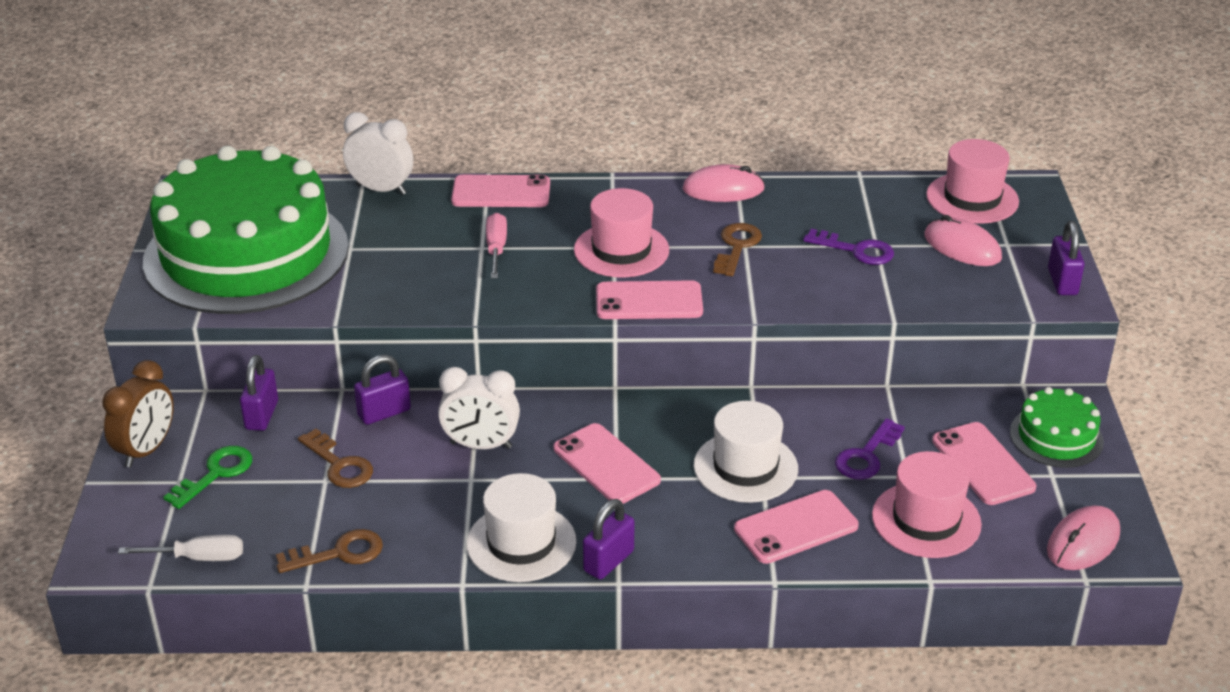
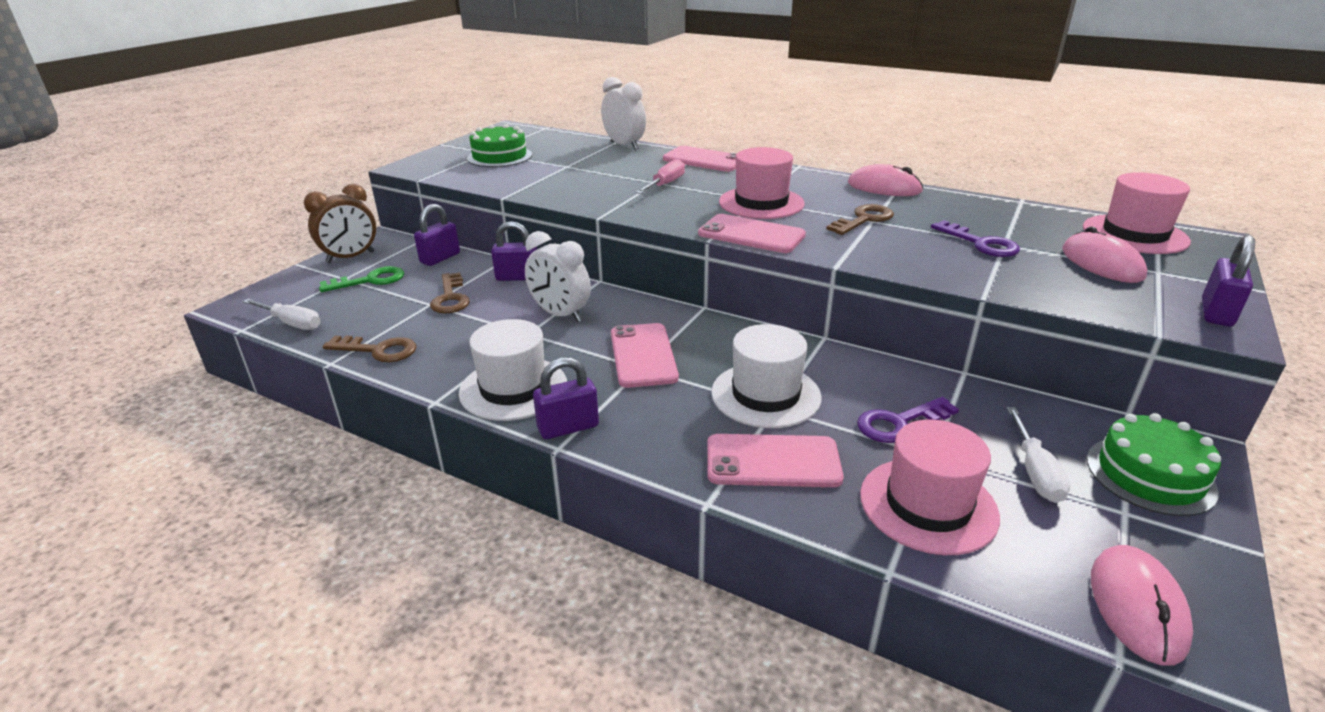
camera: 30 degrees right, 5 degrees down
(246, 253) = (499, 156): green cake -> green cake, size x0.42
(983, 464) = (1035, 472): pink phone -> white screwdriver
(1083, 542) = (1137, 606): pink mouse -> pink mouse turned 60 degrees counterclockwise

